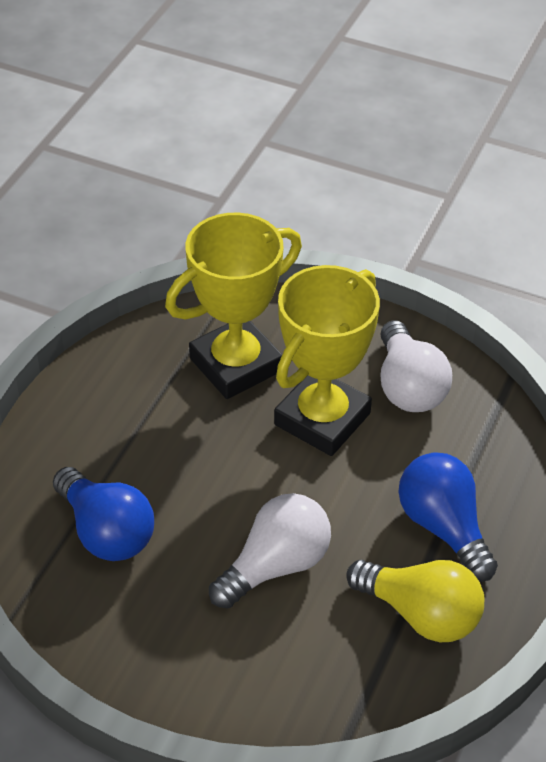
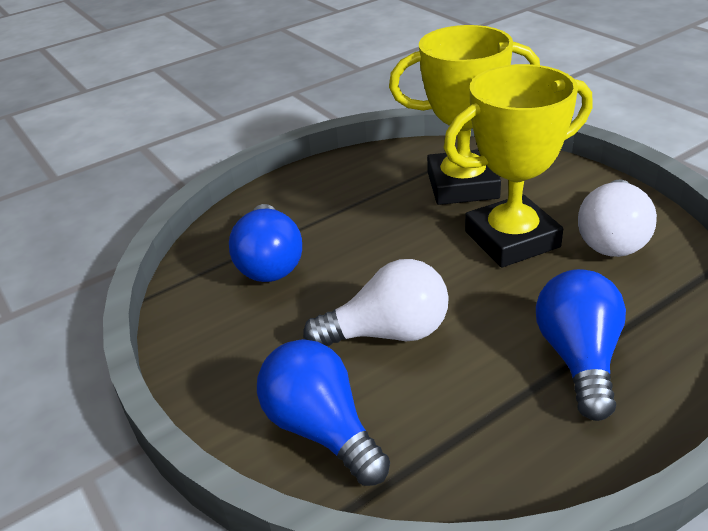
camera: 35 degrees right, 10 degrees down
(283, 680) = (322, 429): none -> blue light bulb
(421, 614) = (504, 426): yellow light bulb -> none

